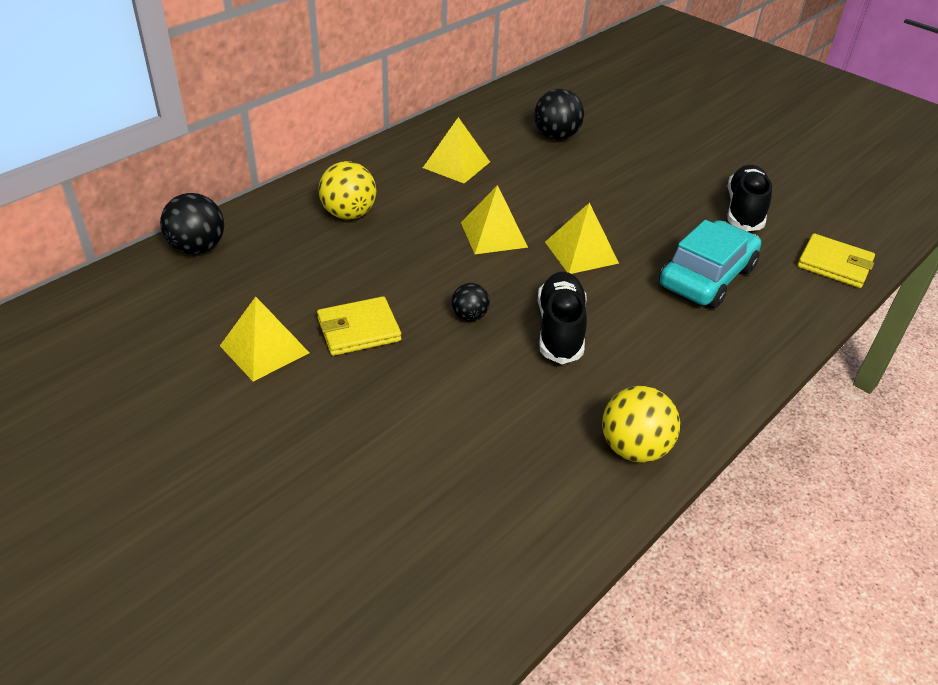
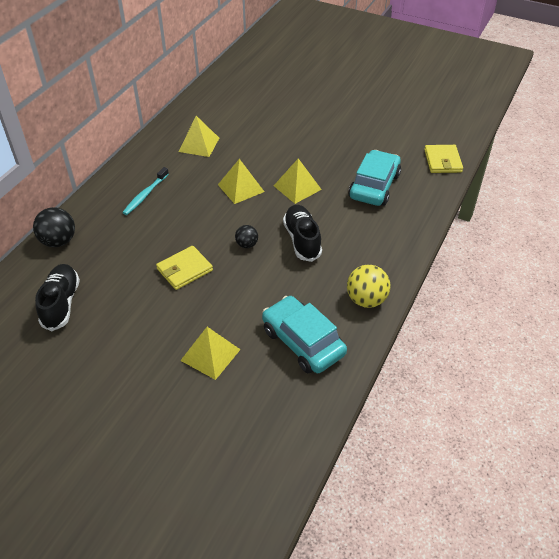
camera: 15 degrees left, 5 degrees up
(264, 349) = (133, 296): yellow pyramid -> yellow pyramid (210, 355)
(349, 214) = (145, 195): yellow ball -> turquoise toothbrush
(500, 489) = (303, 342): none -> turquoise car
(556, 136) = (254, 110): black ball -> none
(744, 210) = (383, 137): black shoe -> black shoe (61, 303)
(834, 264) = (442, 161): yellow wallet -> yellow wallet turned 75 degrees clockwise

